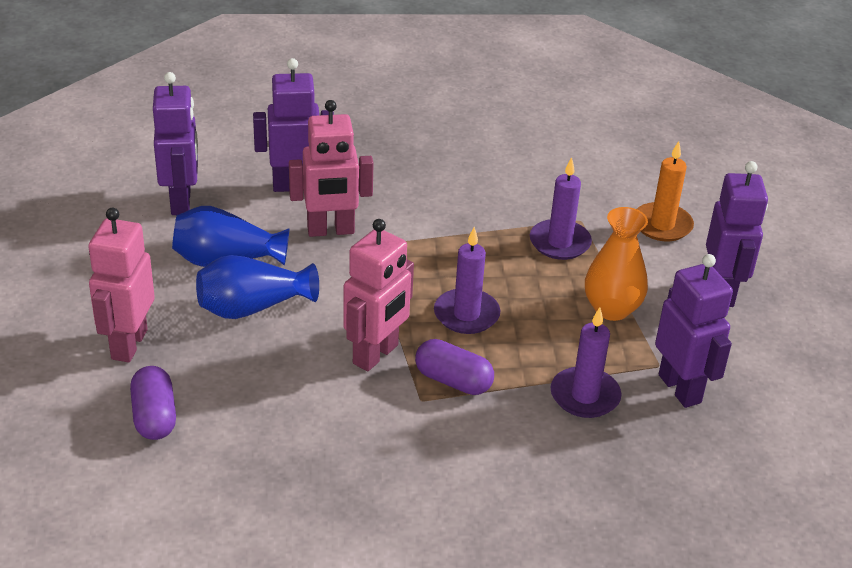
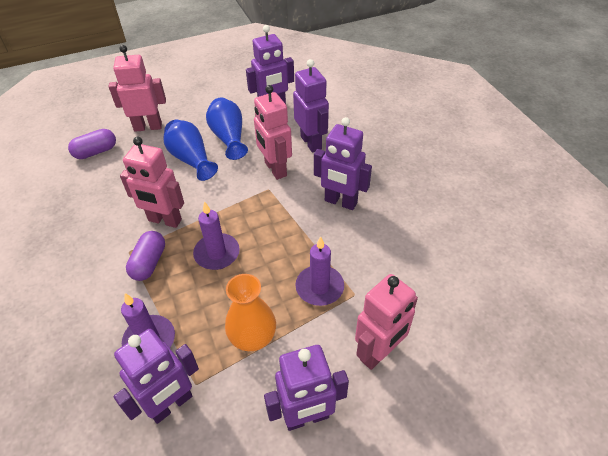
camera: 75 degrees right, 10 degrees up
(429, 192) = (340, 202): none -> purple robot
(662, 225) = (378, 353): orange candle -> pink robot

